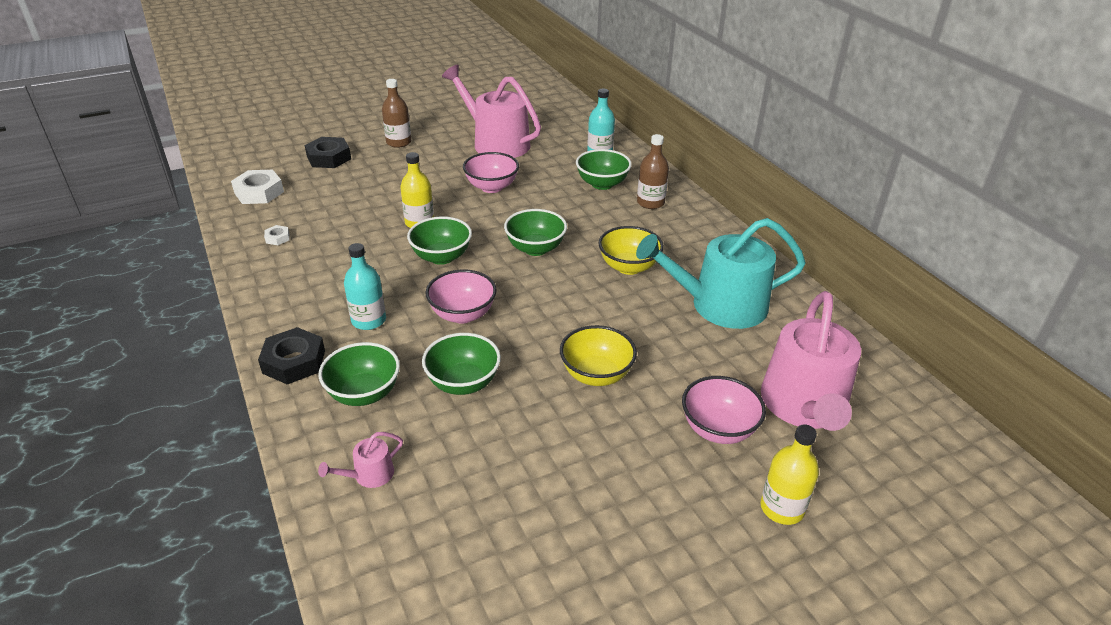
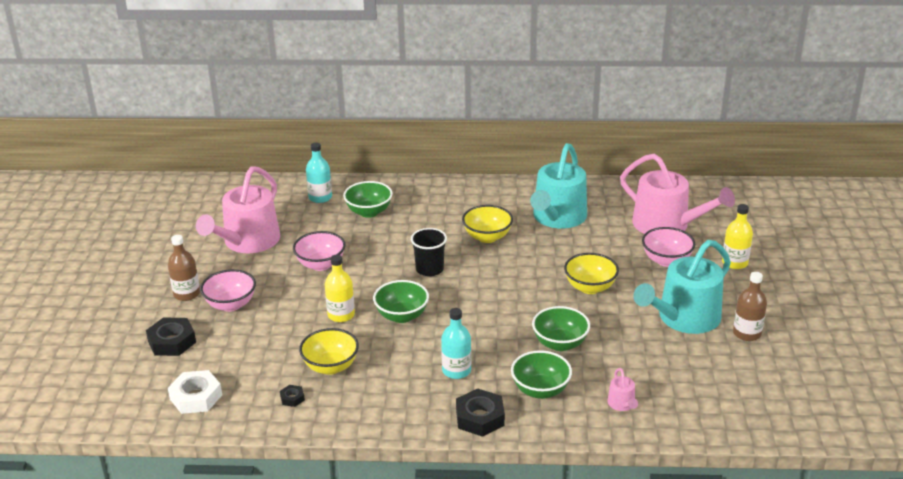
camera: 60 degrees left, 5 degrees down
(277, 238) = (292, 398): white nut -> black nut
(335, 243) = (331, 366): none -> yellow bowl
(462, 314) = (484, 324): pink bowl -> pink bowl (231, 304)
(496, 143) = (247, 242): pink watering can -> pink watering can turned 45 degrees counterclockwise
(535, 248) = (429, 269): green bowl -> black cup
(596, 486) = (684, 318): none -> turquoise watering can
(650, 202) = (415, 200): brown bottle -> brown bottle (747, 333)

